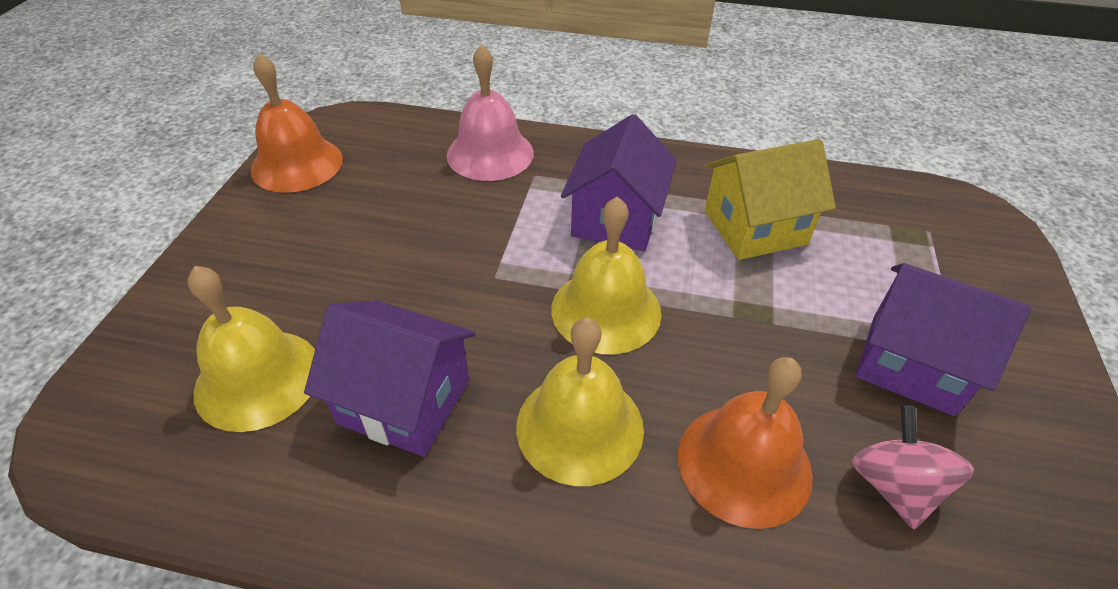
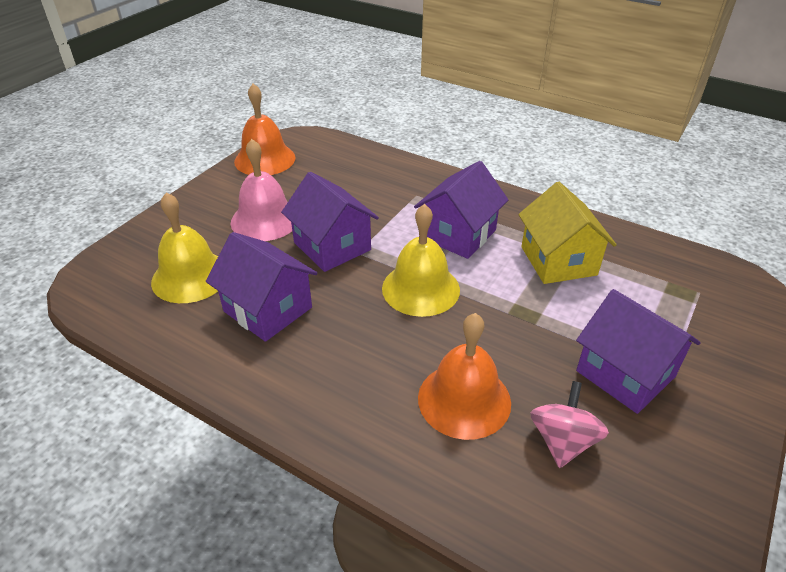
camera: 20 degrees right, 5 degrees down
(455, 276) = (332, 246): none -> purple house
(490, 153) = (392, 176): pink bell -> pink bell (265, 220)
(579, 426) = (367, 350): yellow bell -> none
(754, 228) = (558, 261): yellow house -> yellow house turned 75 degrees clockwise

